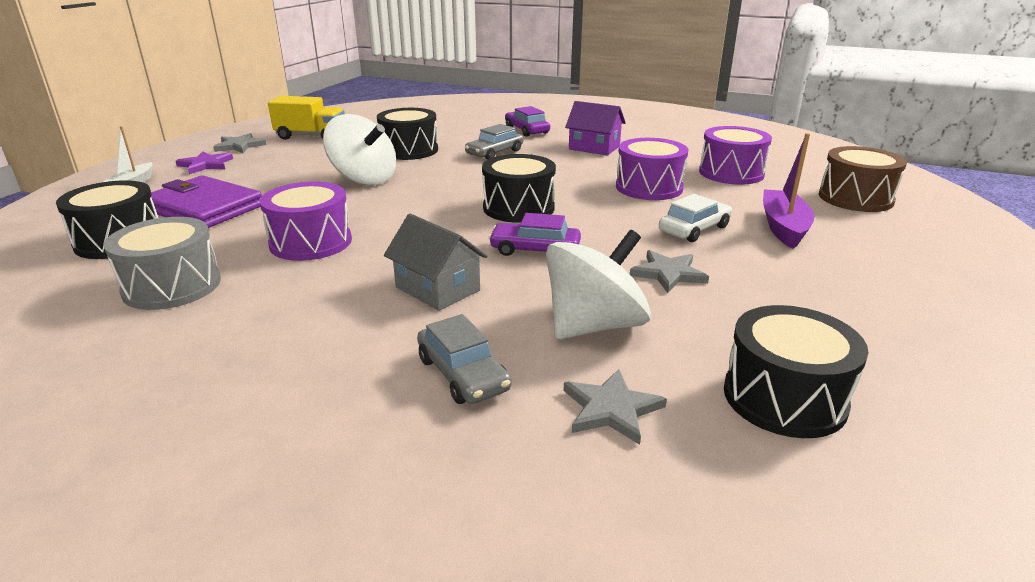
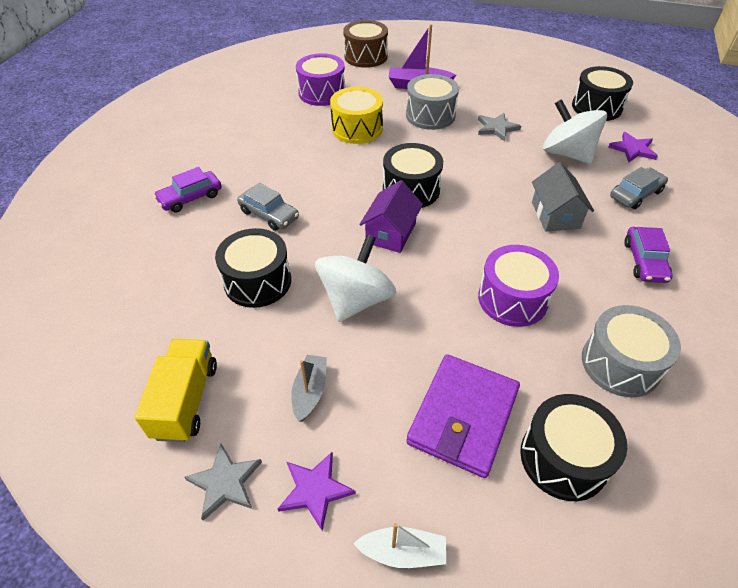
camera: 95 degrees left, 20 degrees up
(283, 164) = (310, 391): none -> grey boat
(437, 289) = (555, 215): grey house -> grey house turned 45 degrees counterclockwise
(535, 250) = (483, 178): purple car -> purple car (644, 261)
(594, 147) = (256, 153): purple house -> purple house (391, 233)
(611, 409) = (633, 149): grey star -> purple star
(649, 187) = (357, 129): purple drum -> yellow drum
(694, 229) = (430, 115): white car -> grey drum

